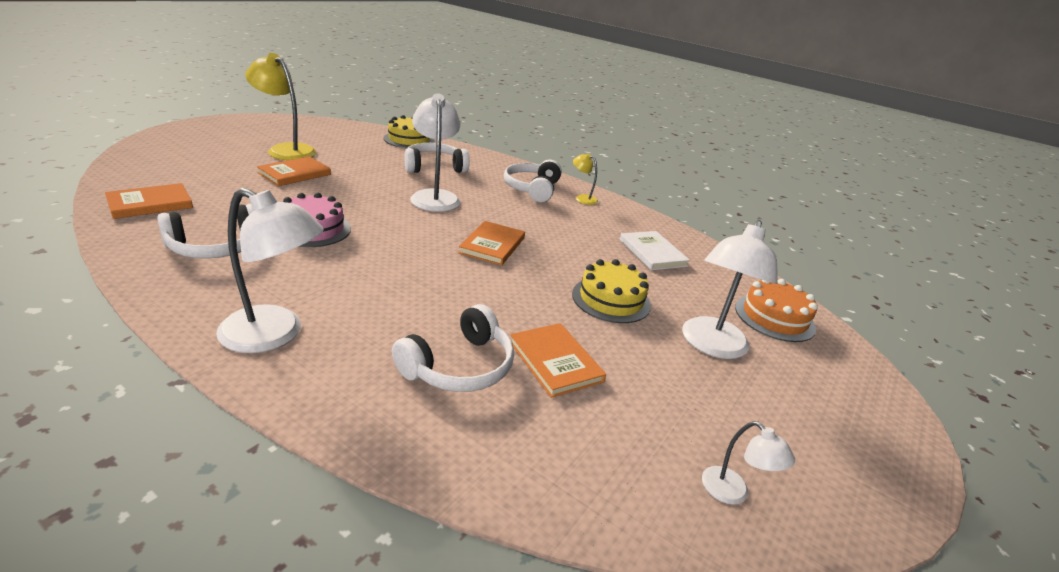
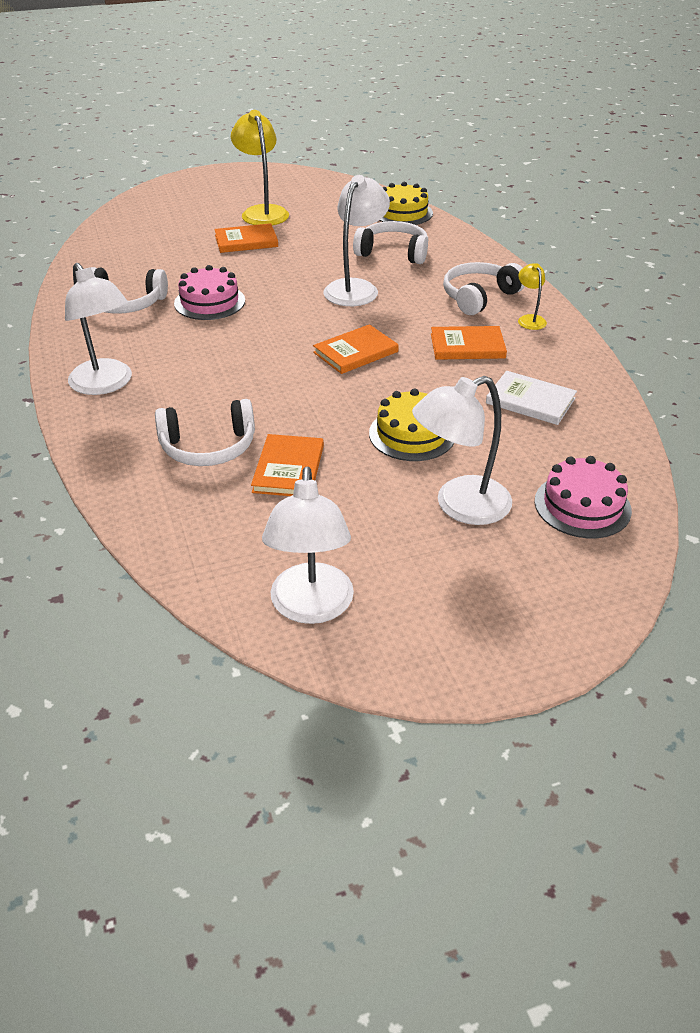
camera: 40 degrees right, 10 degrees up
(150, 203) = (110, 255): orange book -> orange book (467, 346)
(652, 253) = (530, 401): white book -> white book turned 75 degrees counterclockwise
(733, 493) = (311, 607): white lamp -> white lamp, size x2.01
(774, 317) = (582, 505): orange cake -> pink cake

